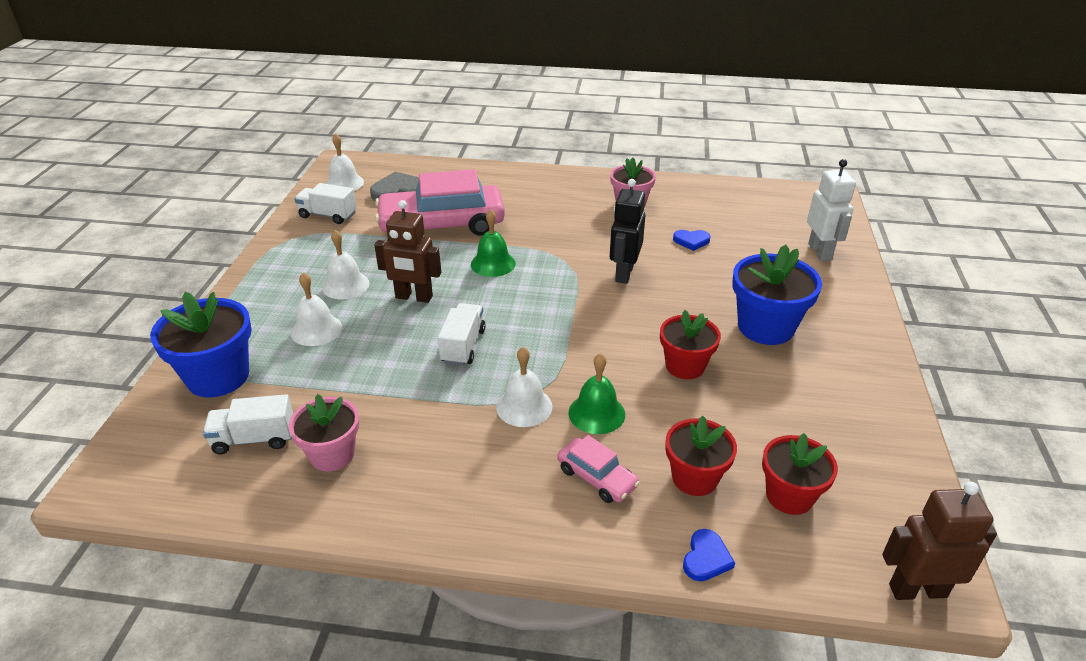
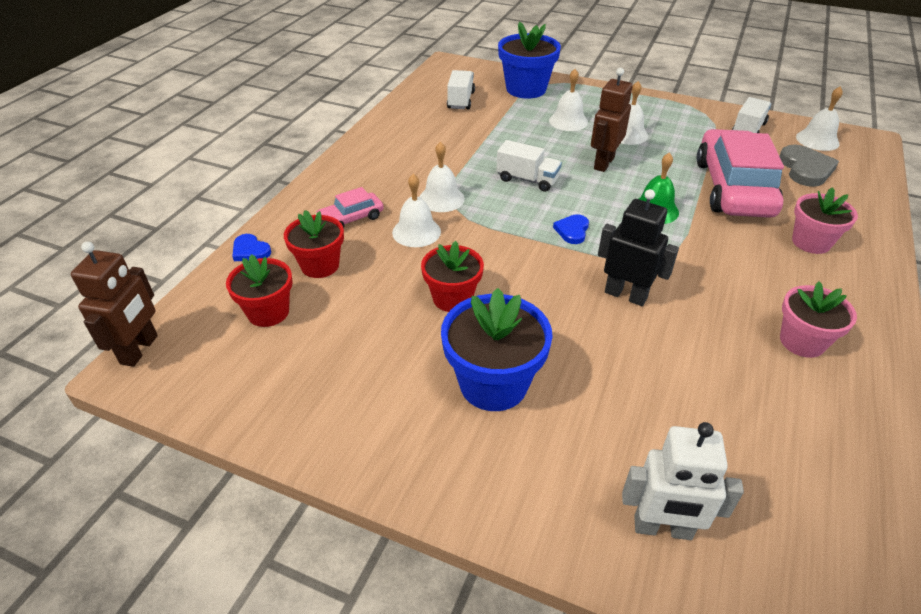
camera: 105 degrees right, 5 degrees up
(332, 454) = (433, 123): pink flower pot -> pink flower pot (811, 242)
(596, 413) = (416, 232): green bell -> white bell
(691, 241) = (699, 376): blue heart -> blue heart (572, 231)

